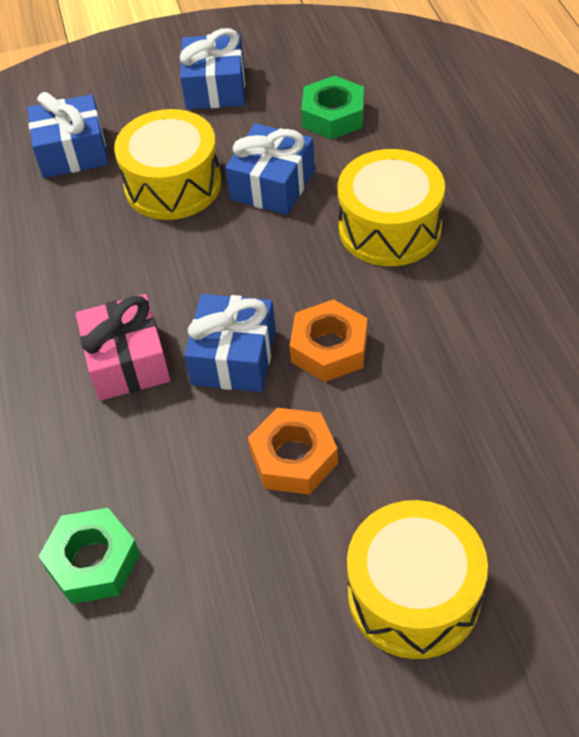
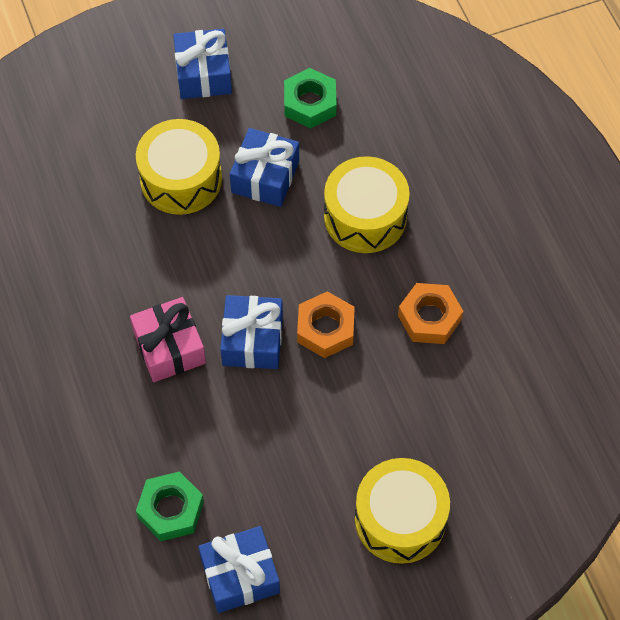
camera: 10 degrees left, 10 degrees up
(72, 152) = (88, 147): blue gift -> blue gift (240, 575)
(294, 458) = (307, 421): orange nut -> orange nut (429, 318)

